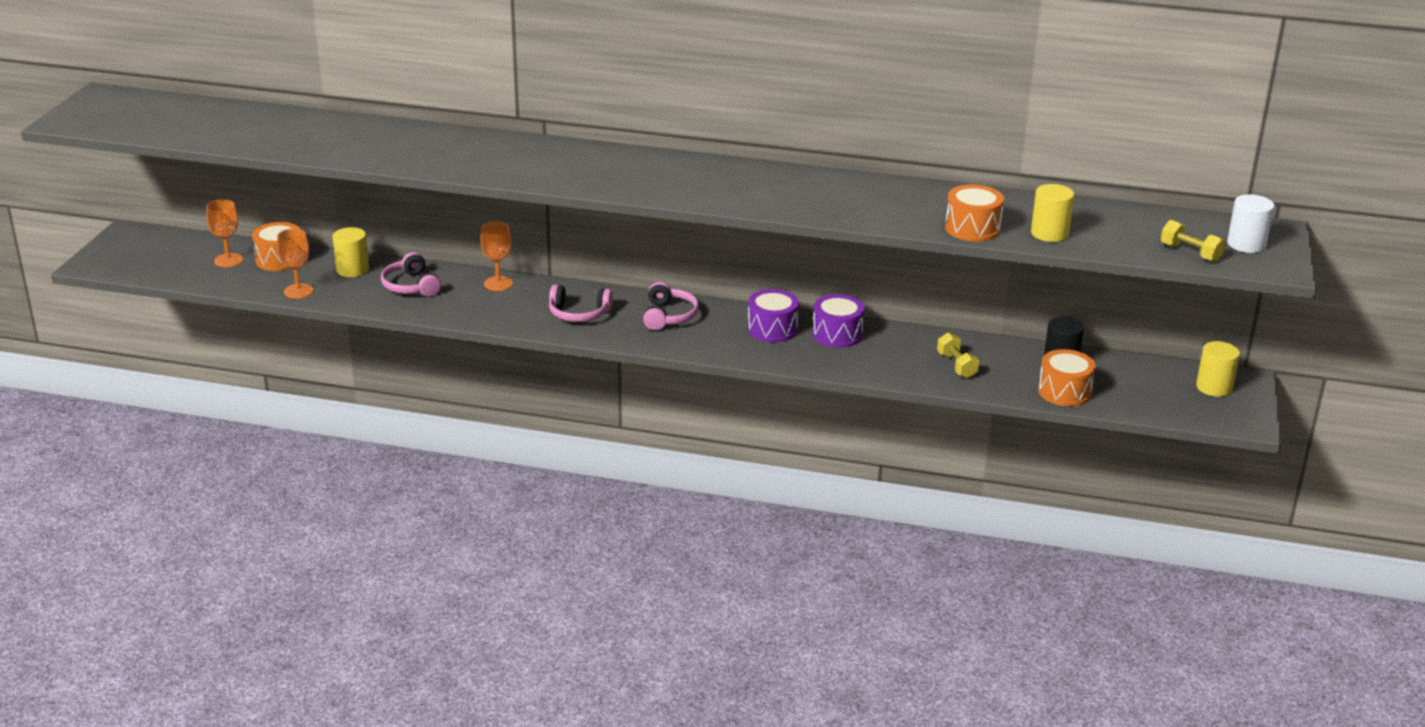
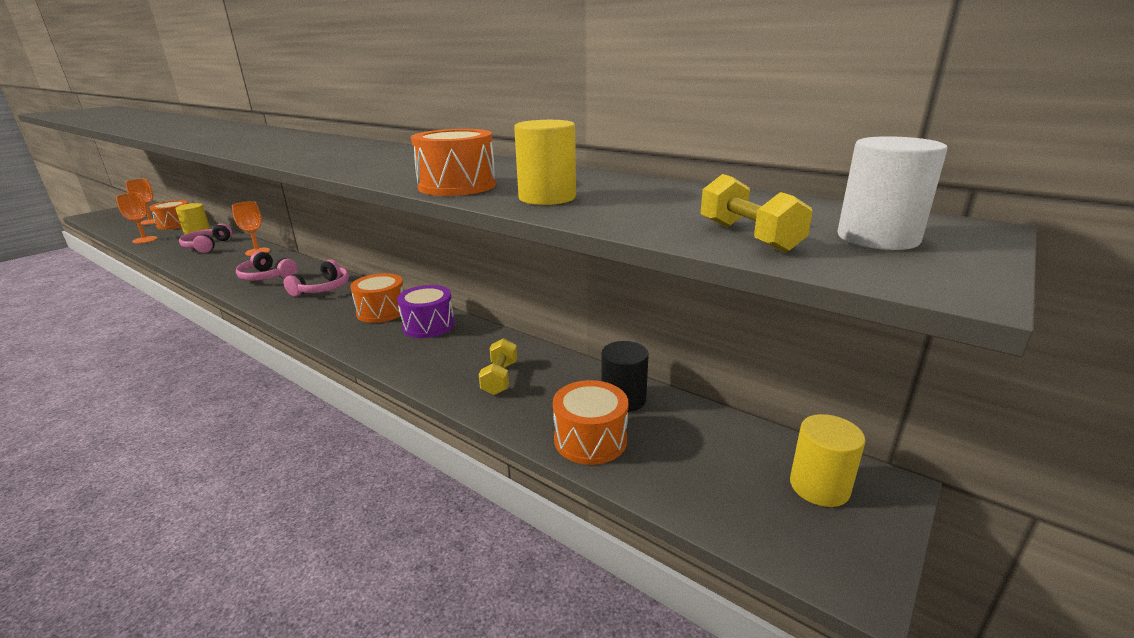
camera: 25 degrees right, 5 degrees down
(772, 329) = (382, 311): purple drum -> orange drum

